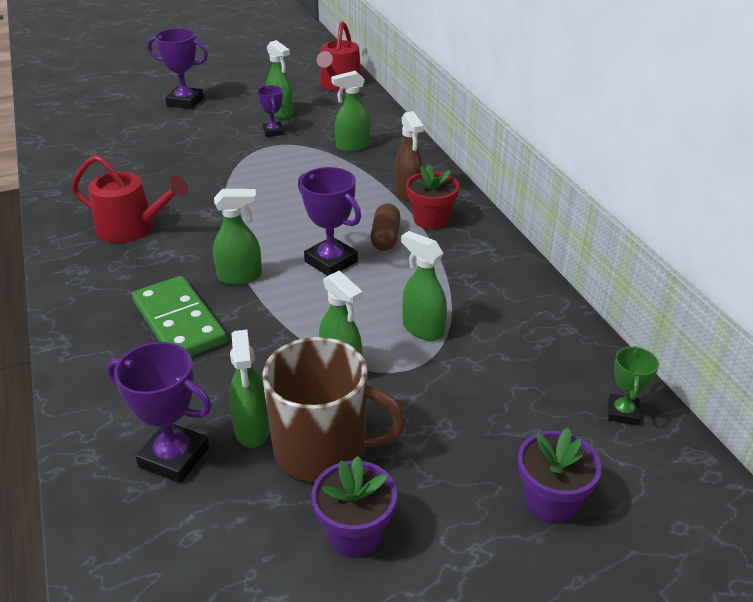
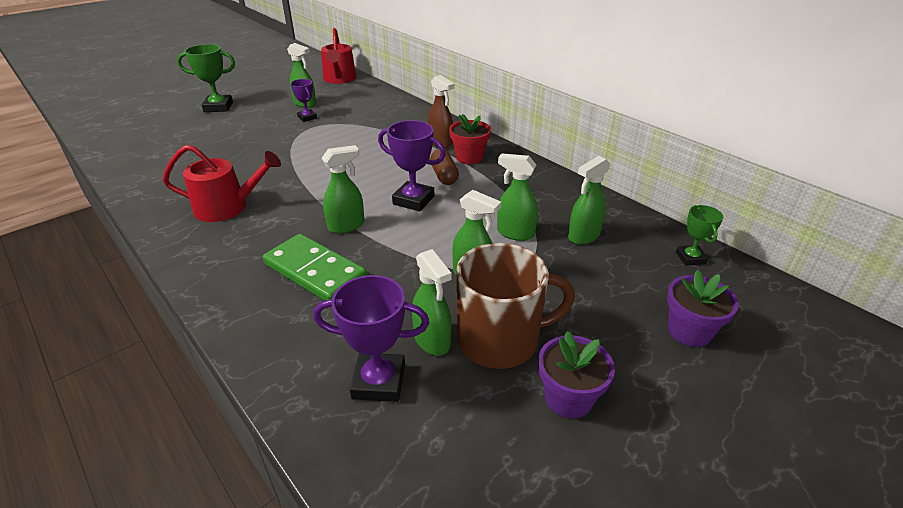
camera: 20 degrees left, 0 degrees up
(185, 102) = (218, 107): purple trophy -> green trophy
(352, 147) = (377, 118): green spray bottle -> green spray bottle (583, 236)

